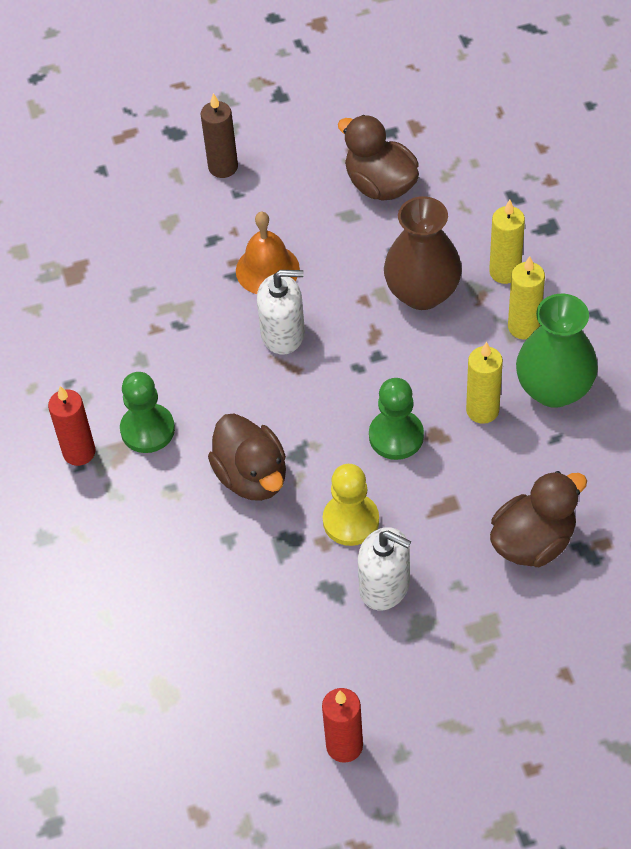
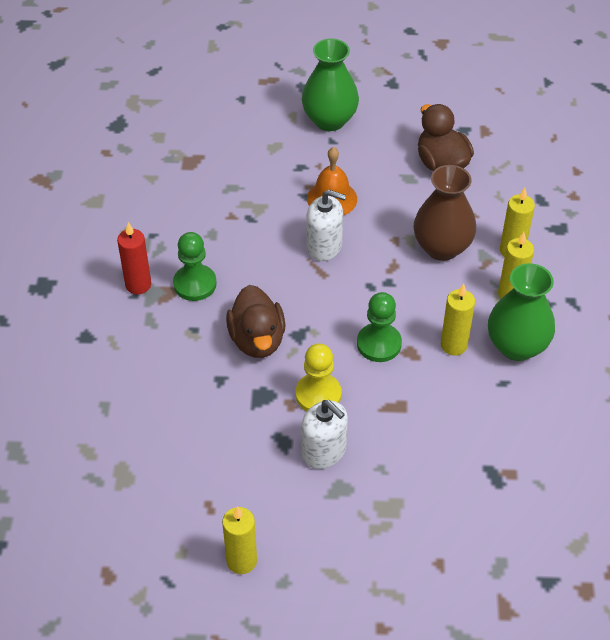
camera: 15 degrees right, 5 degrees down
(223, 167) = (329, 120): brown candle -> green vase
(344, 746) = (241, 561): red candle -> yellow candle
(533, 542) = (454, 454): brown duck -> none

